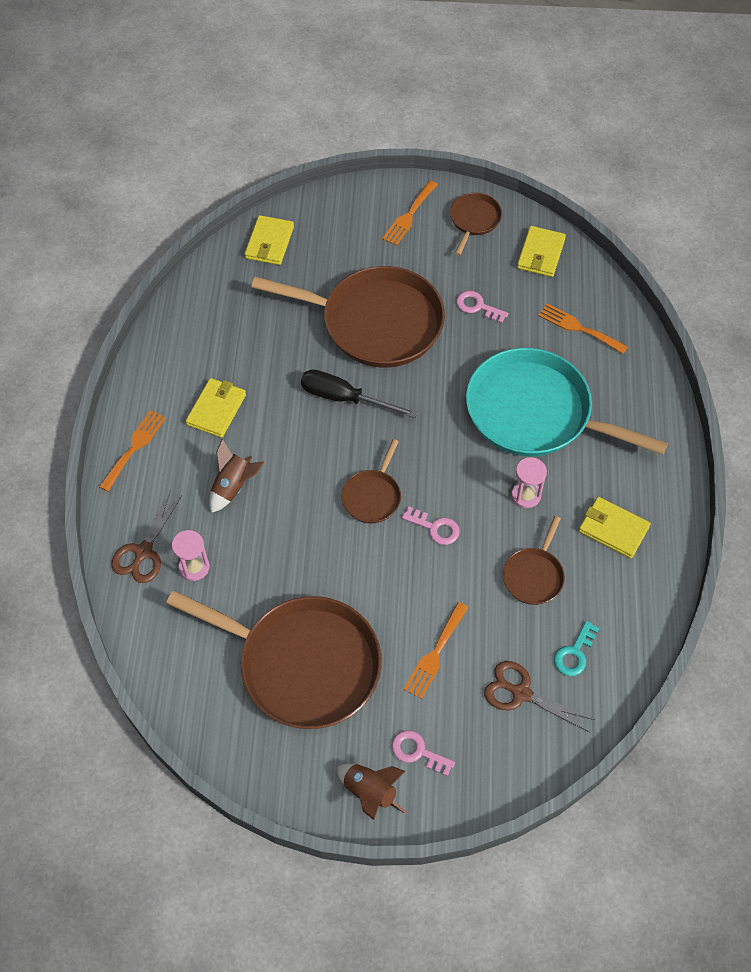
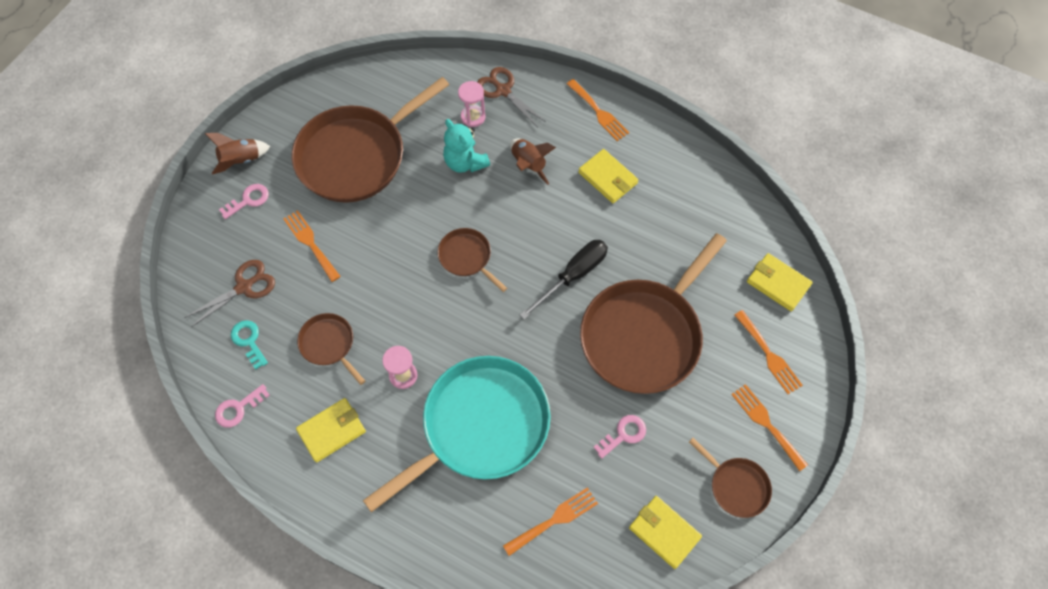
camera: 115 degrees right, 5 degrees up
(259, 548) = (465, 162): none -> turquoise teddy bear
(345, 230) = (769, 355): none -> orange fork
(435, 528) = (413, 290): pink key -> pink key (238, 408)

